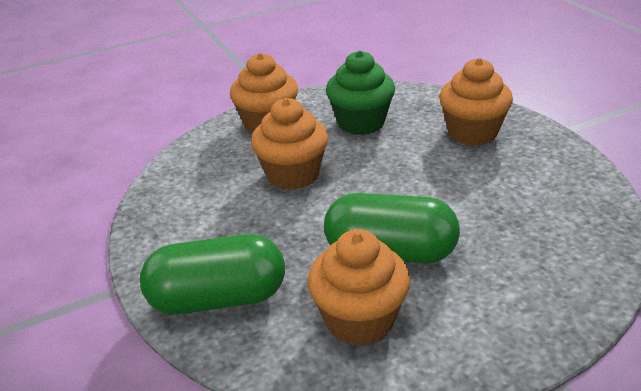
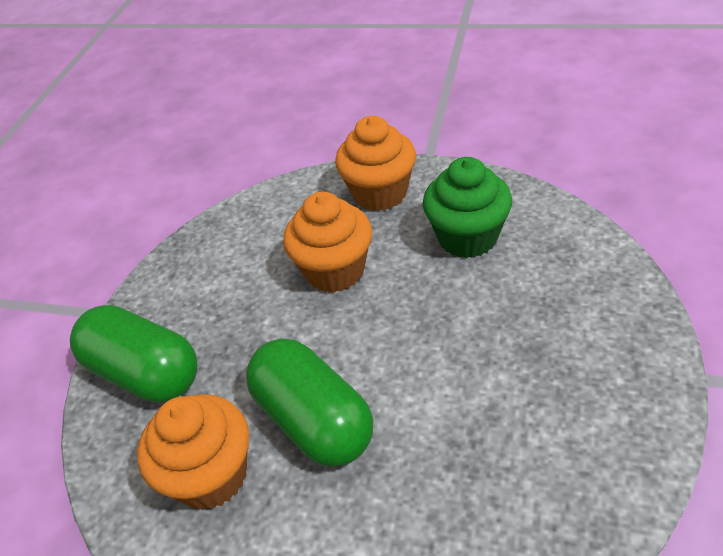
camera: 45 degrees right, 10 degrees up
(472, 133) = (571, 317): orange cupcake -> none

